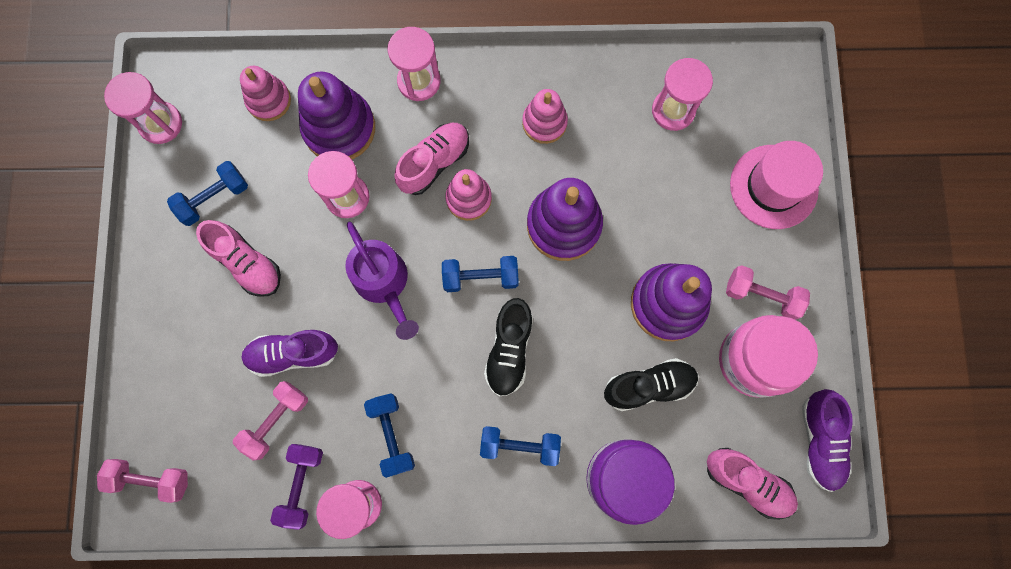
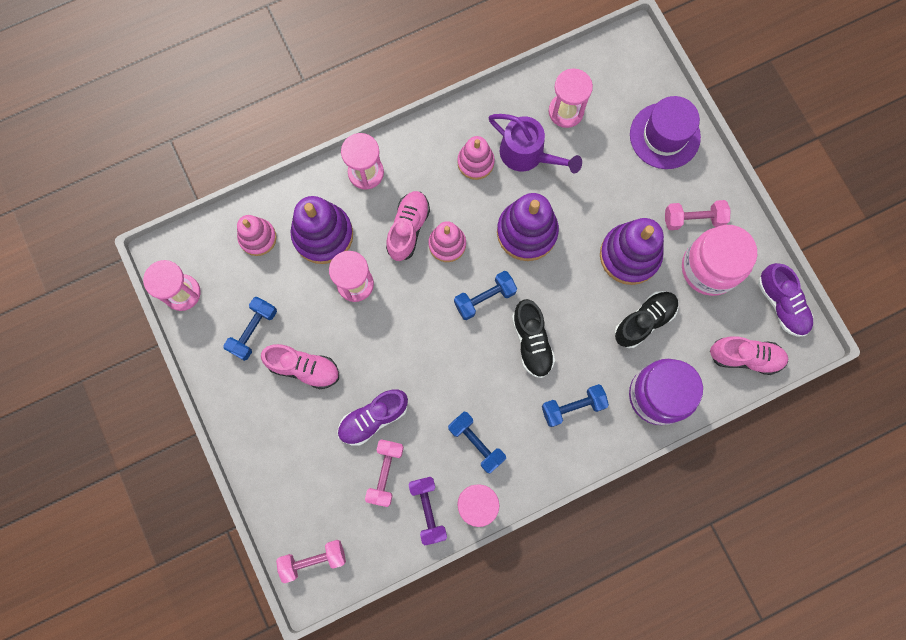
camera: 25 degrees left, 0 degrees up
(384, 284) = (415, 335): purple watering can -> purple watering can (528, 155)
(773, 187) = (664, 136): pink hat -> purple hat

